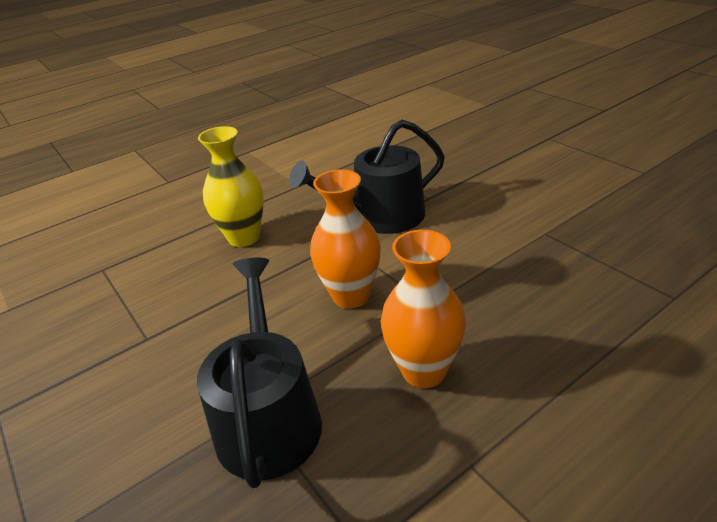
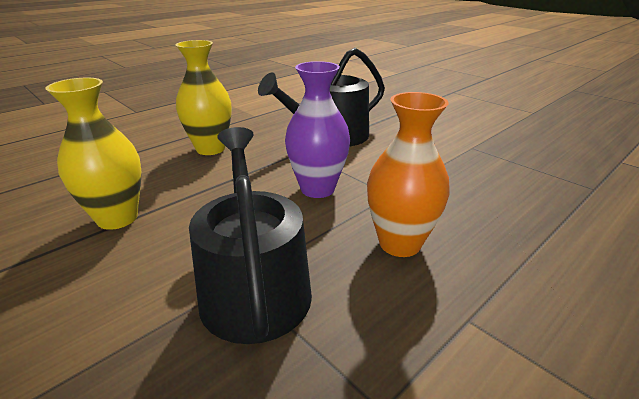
camera: 10 degrees left, 5 degrees down
(145, 332) = (117, 218): none -> yellow vase
(351, 296) = (317, 189): orange vase -> purple vase

